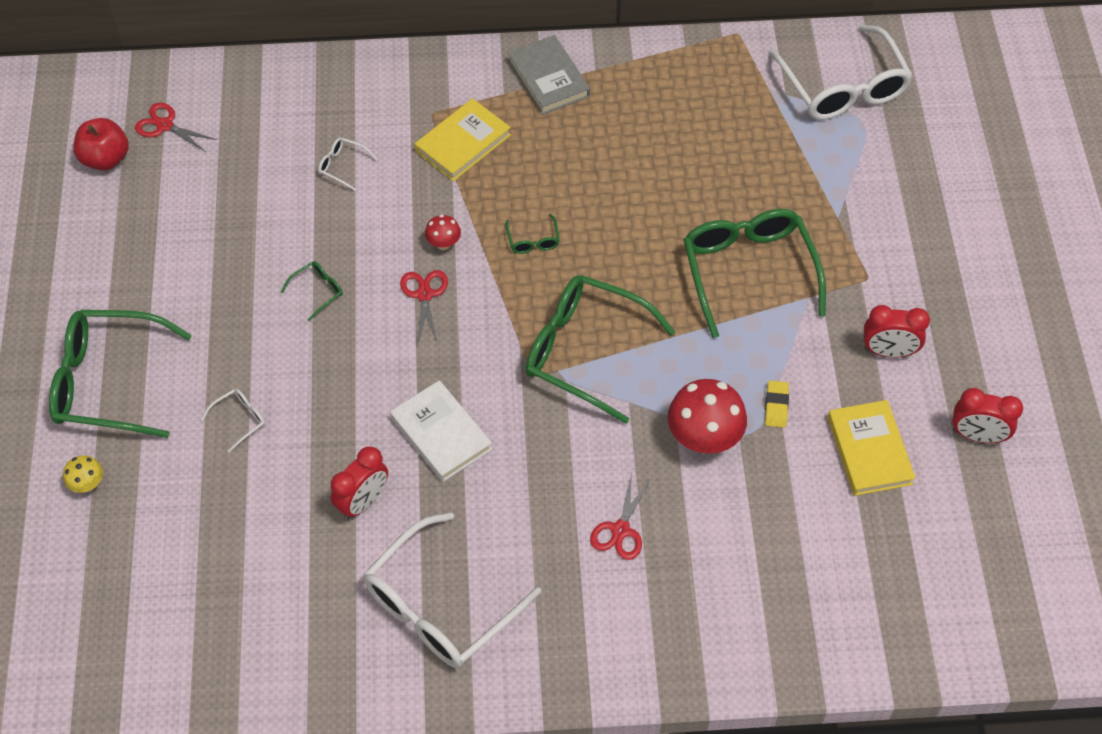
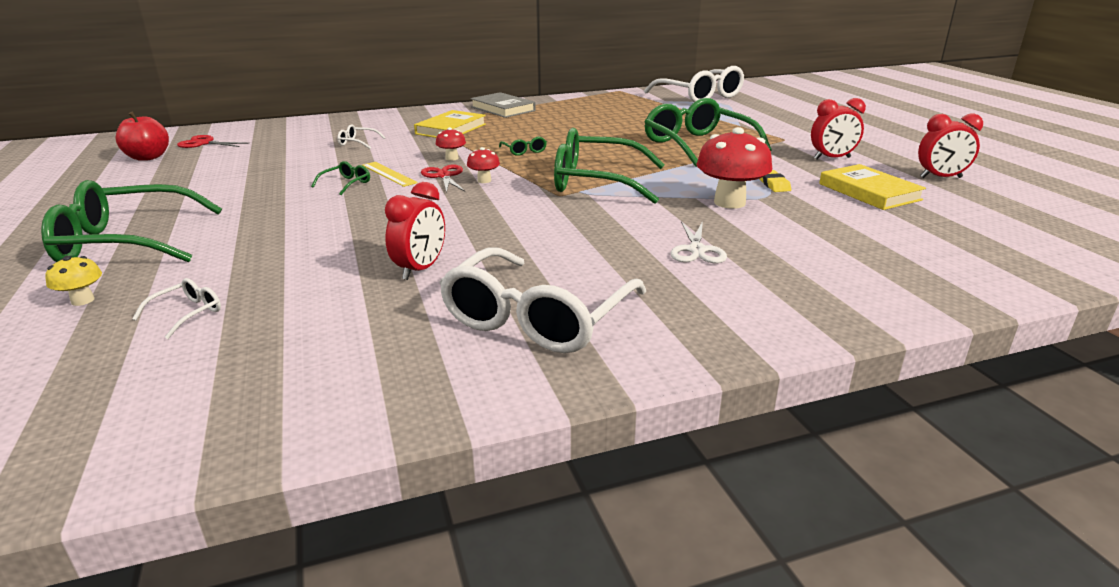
camera: 15 degrees left, 30 degrees down
(239, 420) = (274, 244): white glasses -> white glasses (187, 313)
(366, 273) = (389, 174): none -> yellow ruler
(441, 434) = (488, 227): white book -> none
(465, 318) = (484, 180): none -> red mushroom
(620, 530) = (697, 250): red scissors -> white scissors

